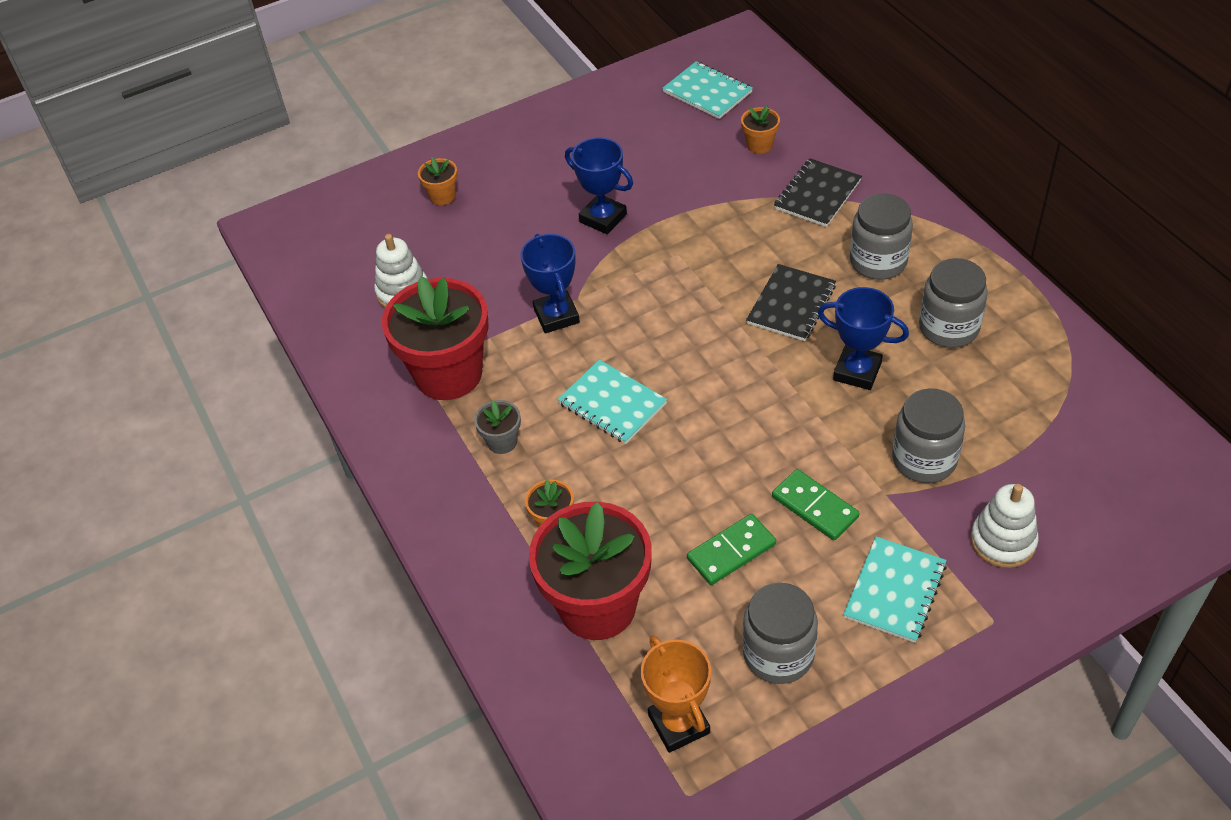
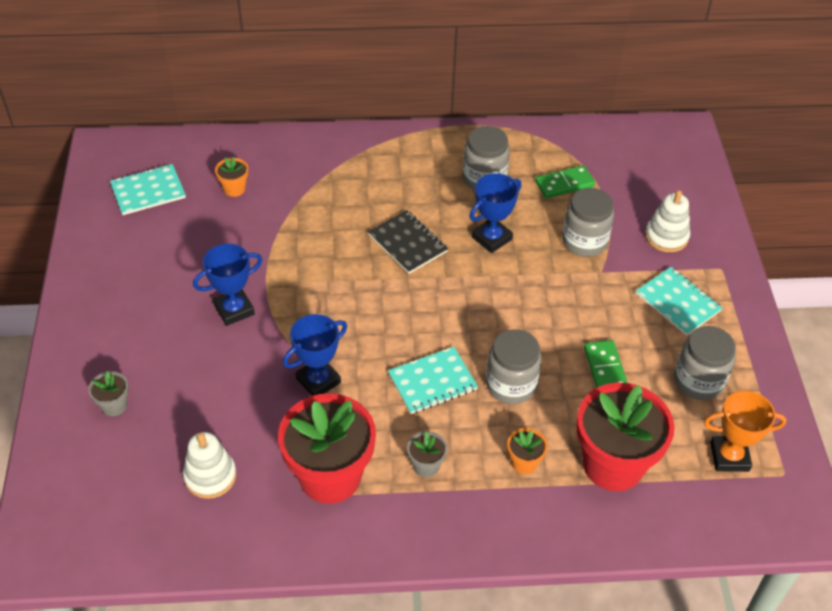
camera: 70 degrees left, 0 degrees up
(442, 196) = (114, 405): orange flower pot -> grey flower pot
(556, 316) = (318, 380): blue trophy -> blue trophy turned 45 degrees counterclockwise
(815, 507) = (592, 310): green domino -> green domino (564, 184)
(817, 194) = (312, 182): black notebook -> none
(878, 261) = (401, 183): grey jar -> grey jar (511, 384)

